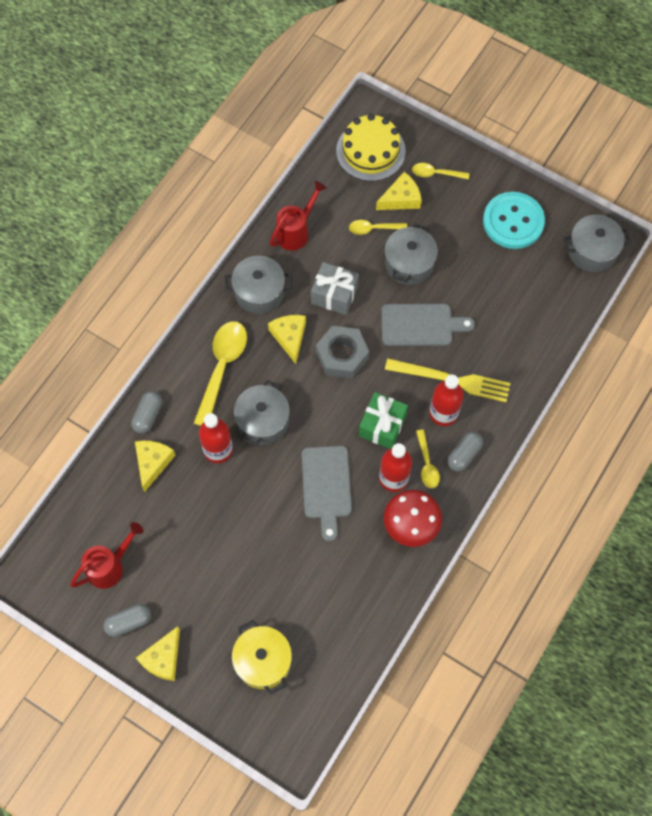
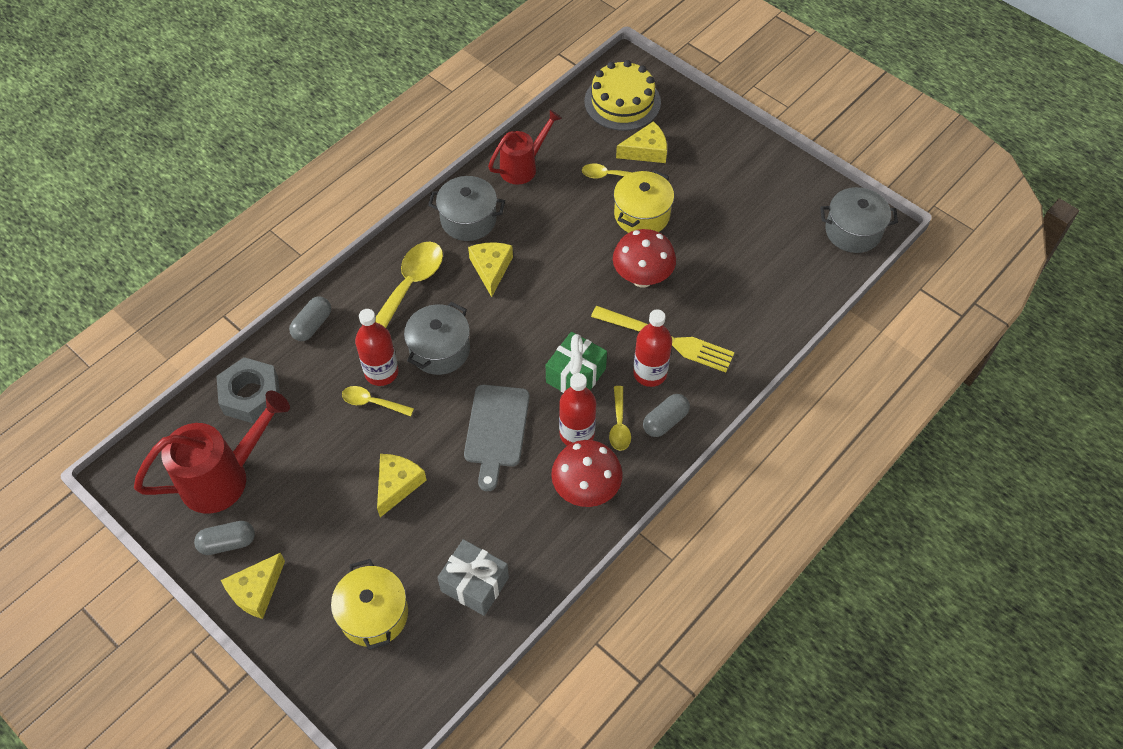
camera: 10 degrees right, 10 degrees down
(109, 566) = (223, 477): red watering can -> red watering can, size x1.55
(152, 463) = (304, 374): yellow cheese -> yellow cheese (397, 485)
(334, 295) = (551, 234): grey gift -> grey gift (474, 584)
(342, 355) = (546, 296): grey nut -> grey nut (251, 395)
(409, 263) = (642, 215): grey pot -> yellow pot
(420, 325) = (642, 278): grey cutting board -> red mushroom
(436, 173) = (689, 132): yellow spoon -> yellow spoon (372, 402)
(513, 221) = (767, 190): turquoise button -> none

